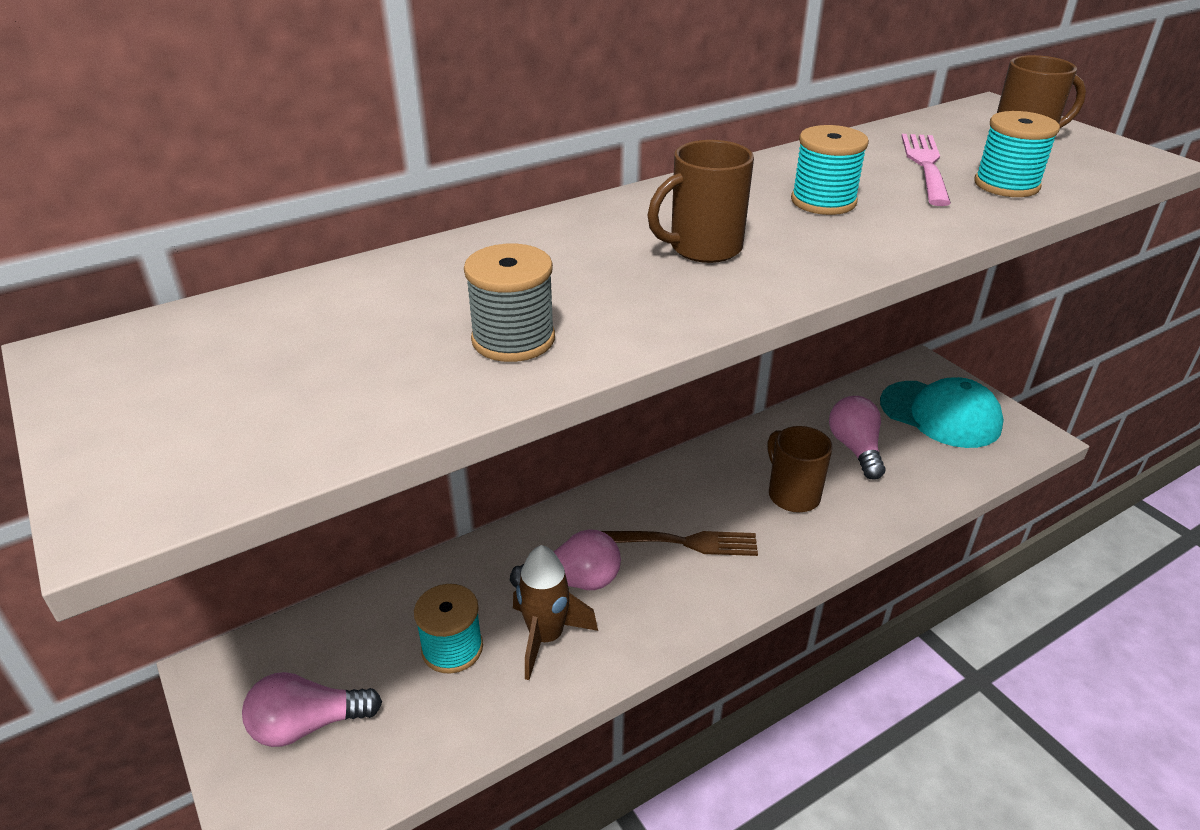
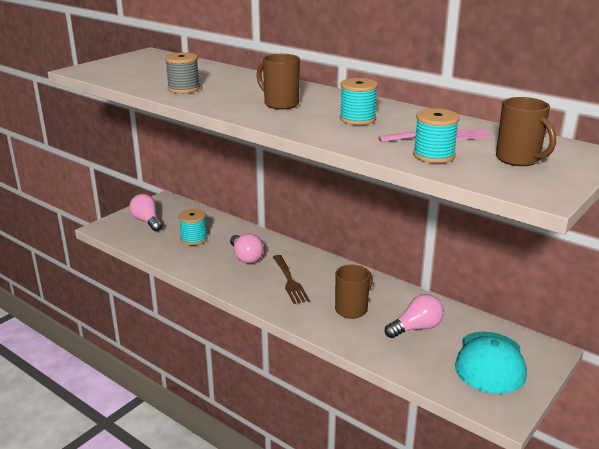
camera: 70 degrees right, 10 degrees down
(546, 637) = (209, 257): brown rocket -> none

